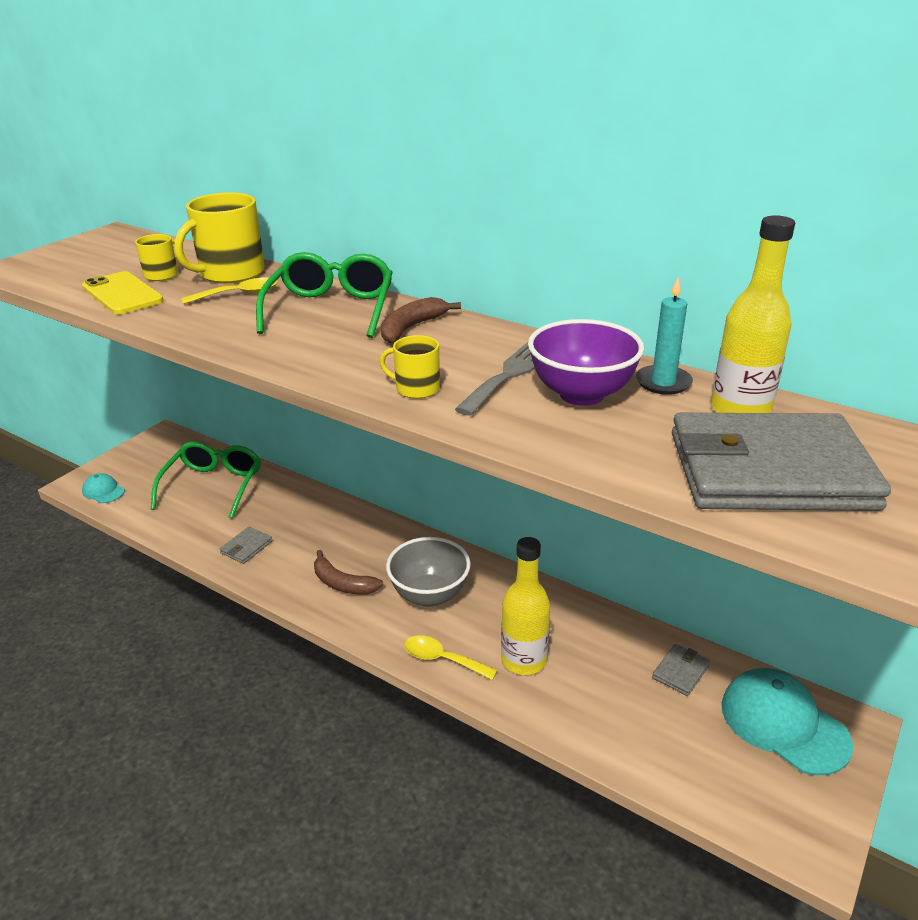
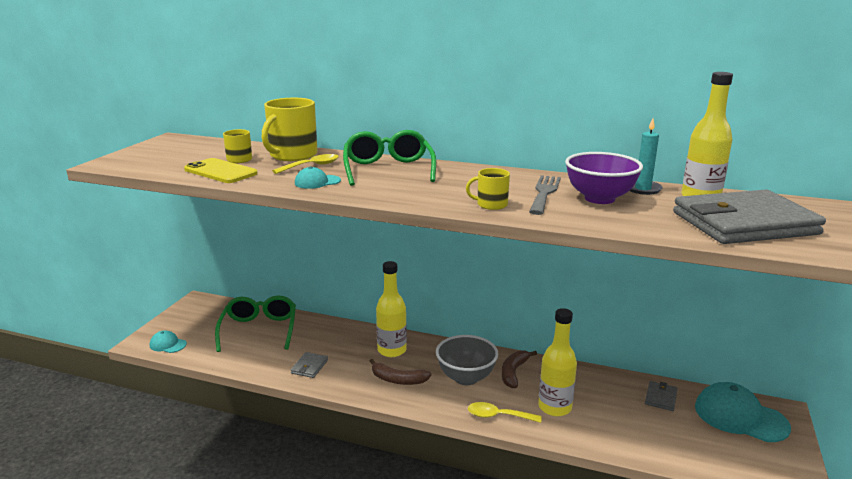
camera: 15 degrees left, 10 degrees down
(223, 323) = (317, 182): none -> turquoise cap
(356, 539) = (392, 350): none -> yellow bottle
(411, 328) = (455, 175): brown banana -> brown banana (513, 372)

